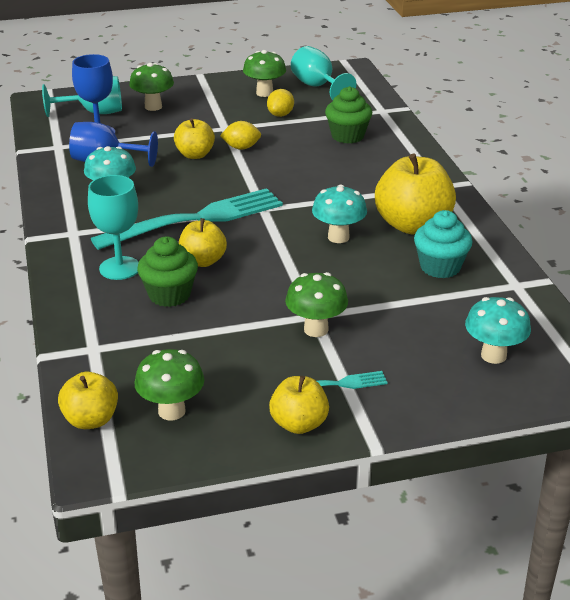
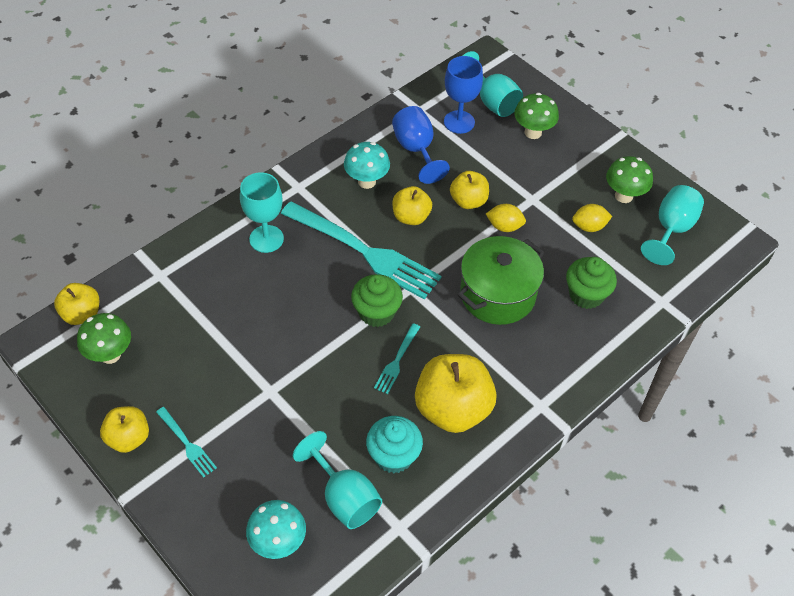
camera: 60 degrees right, 20 degrees up
(169, 295) = (248, 286): green cupcake -> green cupcake (376, 312)
(203, 261) = (305, 285): yellow apple -> yellow apple (411, 217)
(241, 148) = (504, 226): yellow lemon -> yellow lemon turned 45 degrees counterclockwise
(311, 171) = (497, 294): none -> green pot
(316, 329) = (251, 400): green mushroom -> none
(338, 237) = (397, 361): turquoise mushroom -> turquoise fork
(467, 305) = (344, 497): none -> turquoise goblet

